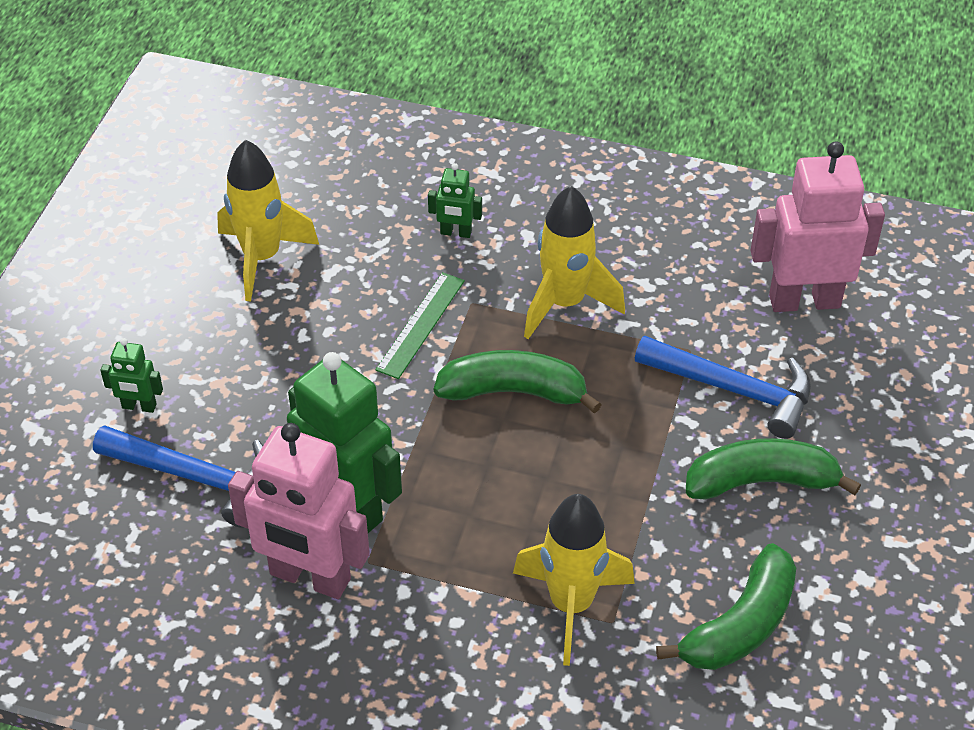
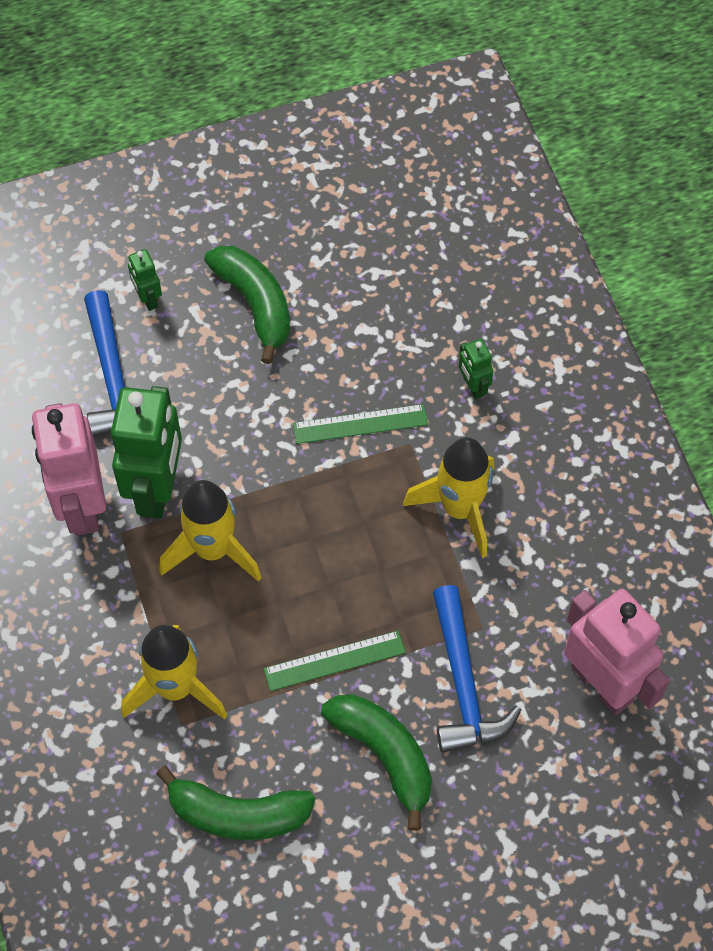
camera: 55 degrees right, 15 degrees up
(262, 258) = (343, 276): yellow rocket -> yellow rocket (213, 550)
(514, 392) = (343, 529): green banana -> green banana (255, 304)
(640, 468) = (334, 660): none -> green ruler

